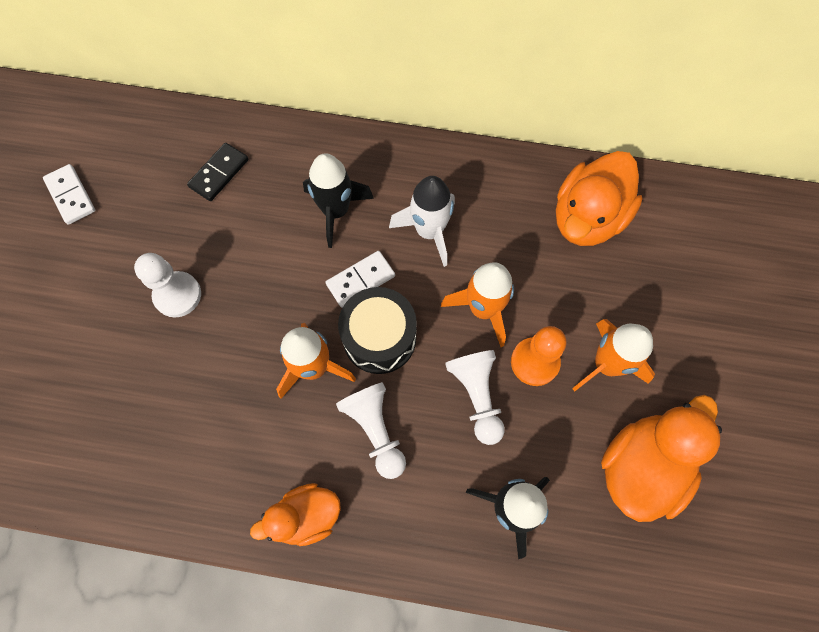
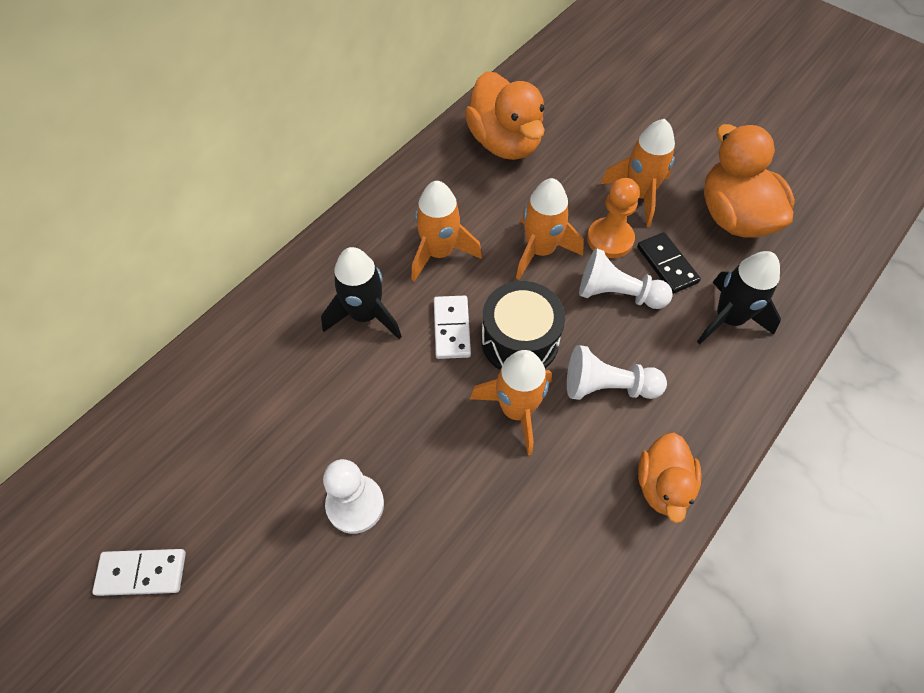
camera: 60 degrees left, 10 degrees down
(219, 173) = (241, 399): black domino -> black domino (667, 265)
(429, 231) = (439, 253): white rocket -> orange rocket

